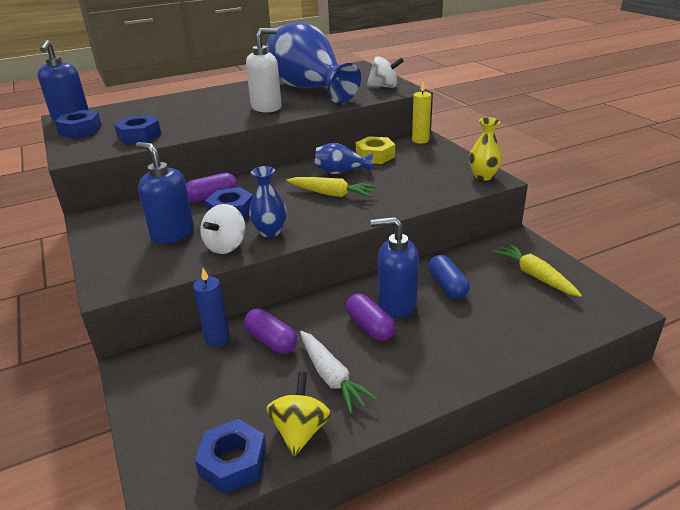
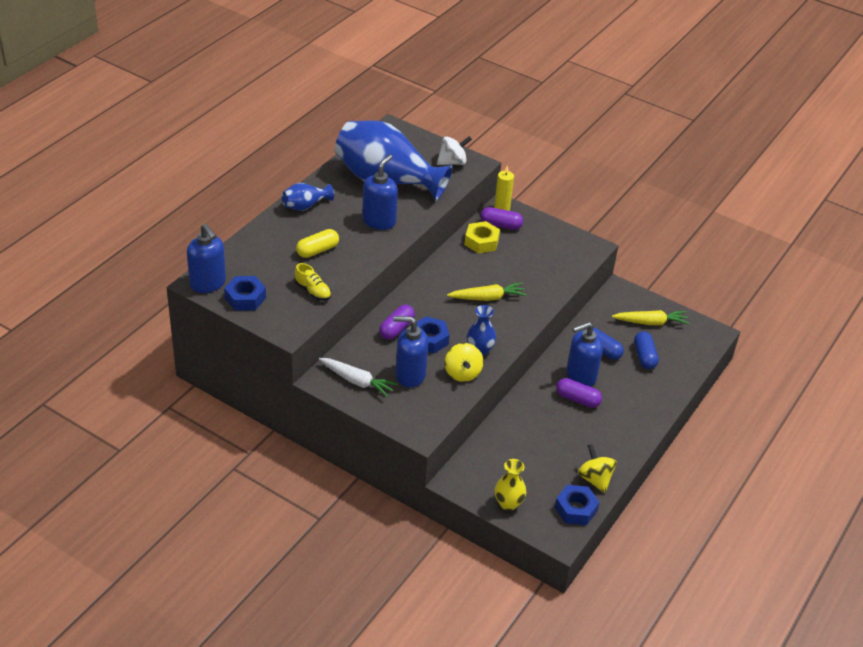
camera: 35 degrees left, 10 degrees up
(139, 136) = (313, 291): blue nut -> yellow shoe
(186, 115) = (317, 250): none -> yellow capsule
(217, 338) = (489, 443): blue candle -> none
(226, 246) = (462, 373): white spinning top -> yellow spinning top
(267, 107) = (379, 221): white soap dispenser -> blue soap dispenser
(271, 341) = (525, 432): purple capsule -> purple capsule (500, 225)
(331, 377) = (584, 442): white carrot -> white carrot (357, 381)
(340, 172) = (471, 270): blue vase -> blue vase (305, 206)
(483, 176) = (583, 245): yellow vase -> yellow vase (508, 503)
(499, 307) = (644, 356): none -> blue capsule
(535, 276) = (650, 322): yellow carrot -> yellow carrot turned 150 degrees clockwise

